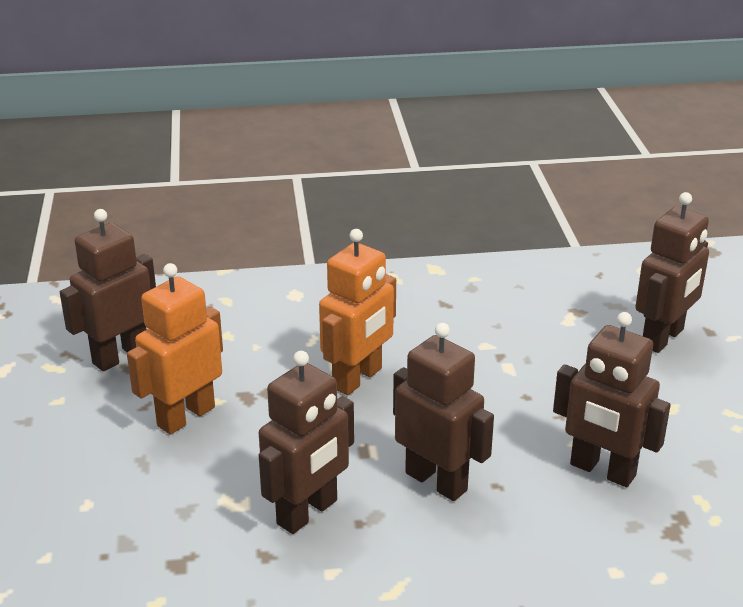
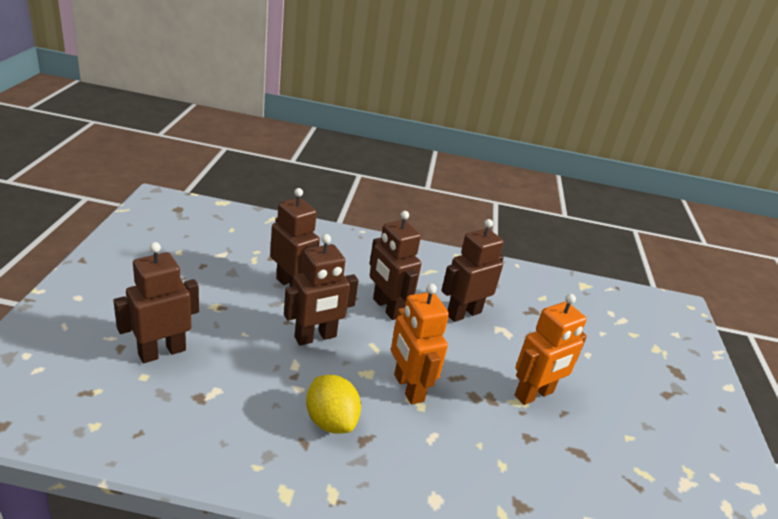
camera: 170 degrees left, 0 degrees up
(120, 356) = (591, 468): brown robot -> brown robot (315, 337)
(358, 379) = (408, 388): orange robot -> orange robot turned 75 degrees counterclockwise
(429, 325) = (331, 421): none -> yellow lemon

